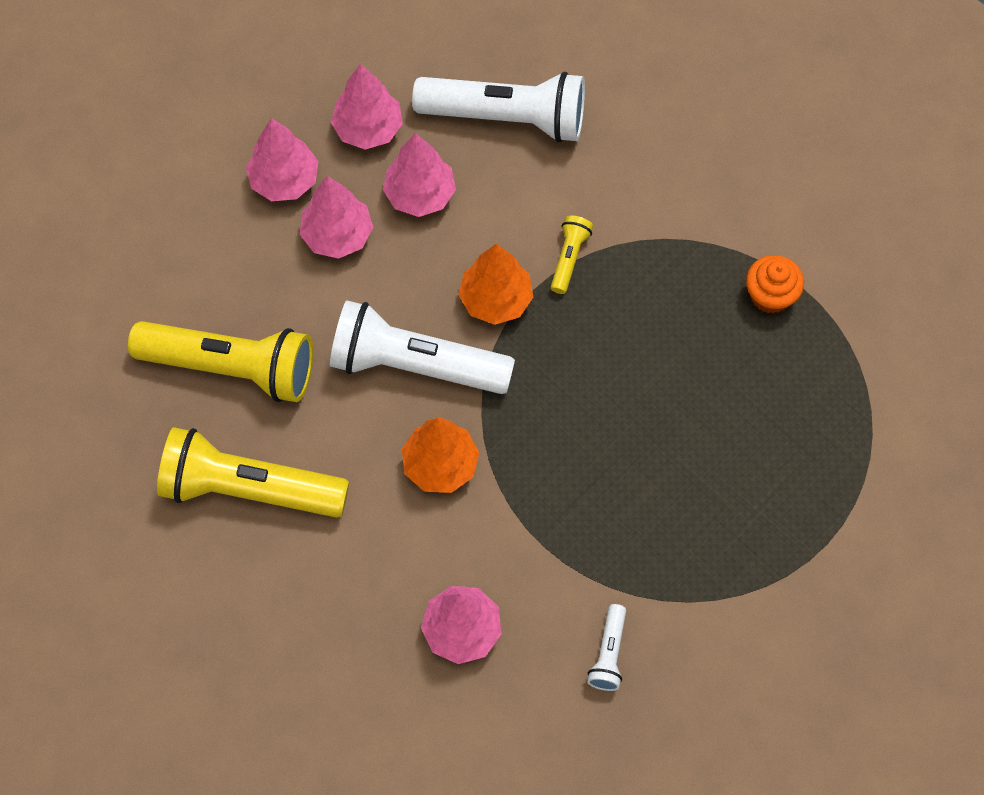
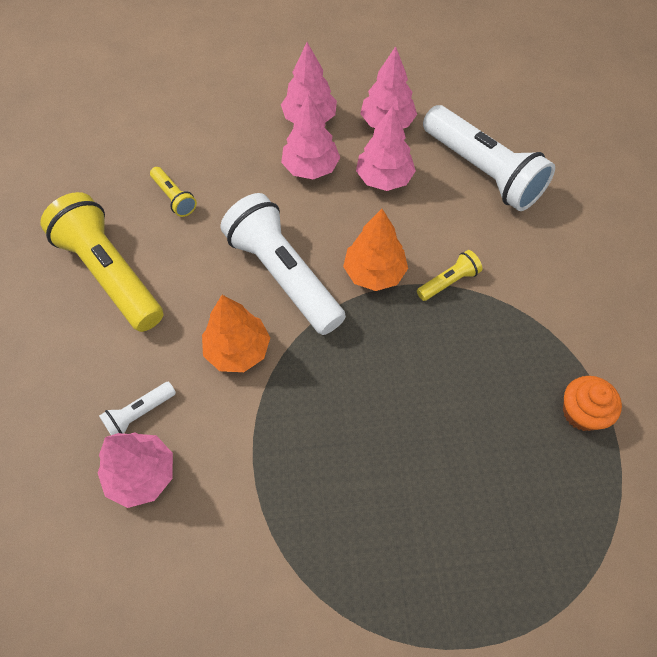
camera: 40 degrees right, 5 degrees down
(231, 367) = (174, 197): yellow flashlight -> yellow flashlight, size x0.45
(608, 653) = (223, 585): white flashlight -> white flashlight (139, 414)

